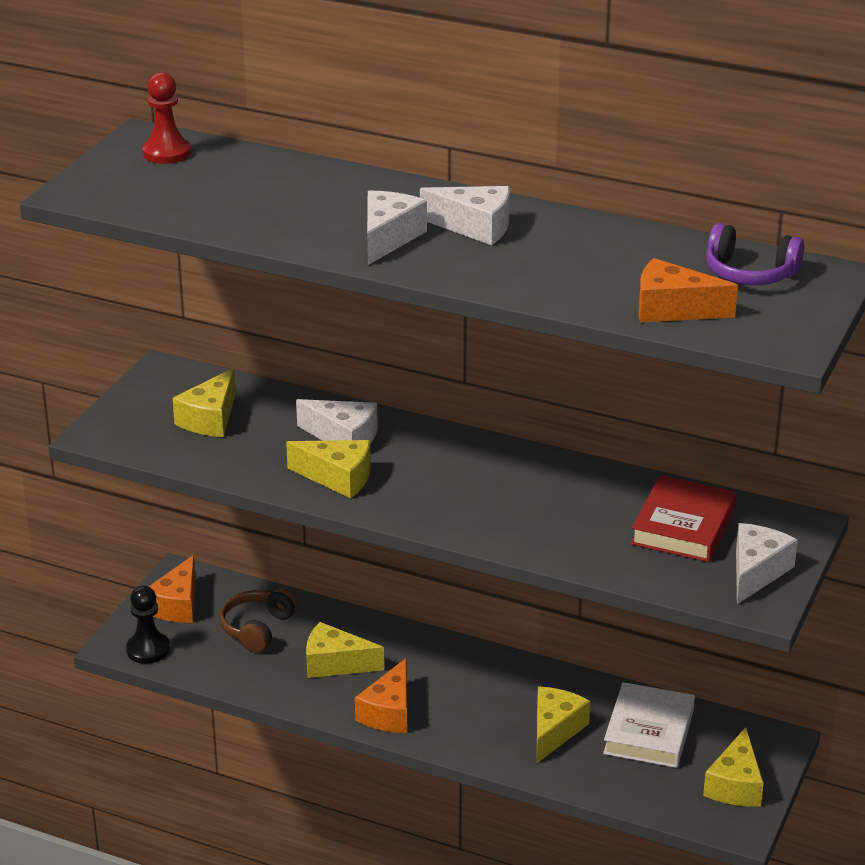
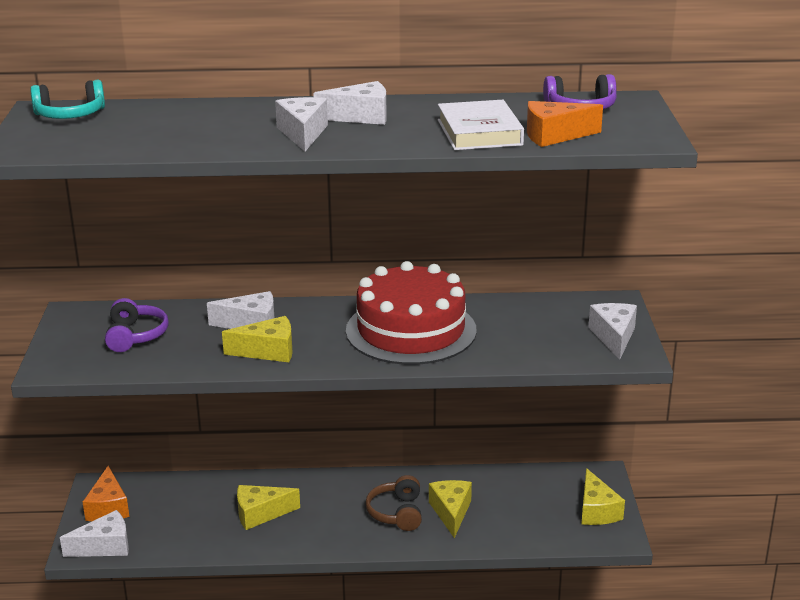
camera: 25 degrees left, 5 degrees down
(148, 649) = (105, 546): black pawn -> white cheese
(166, 153) = (70, 115): red pawn -> turquoise headphones
(210, 418) = (135, 336): yellow cheese -> purple headphones
(258, 628) = (184, 506): brown headphones -> brown headphones (397, 513)
(389, 712) = (323, 535): orange cheese -> none
(518, 495) = (411, 330): none -> red cake
(649, 731) = (515, 493): white book -> white book (479, 132)
(683, 526) = (541, 321): red book -> none

